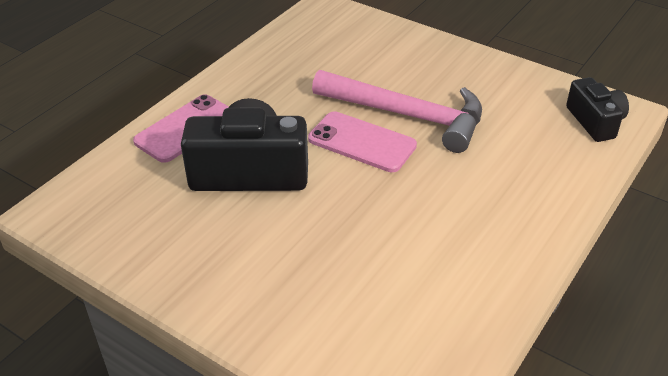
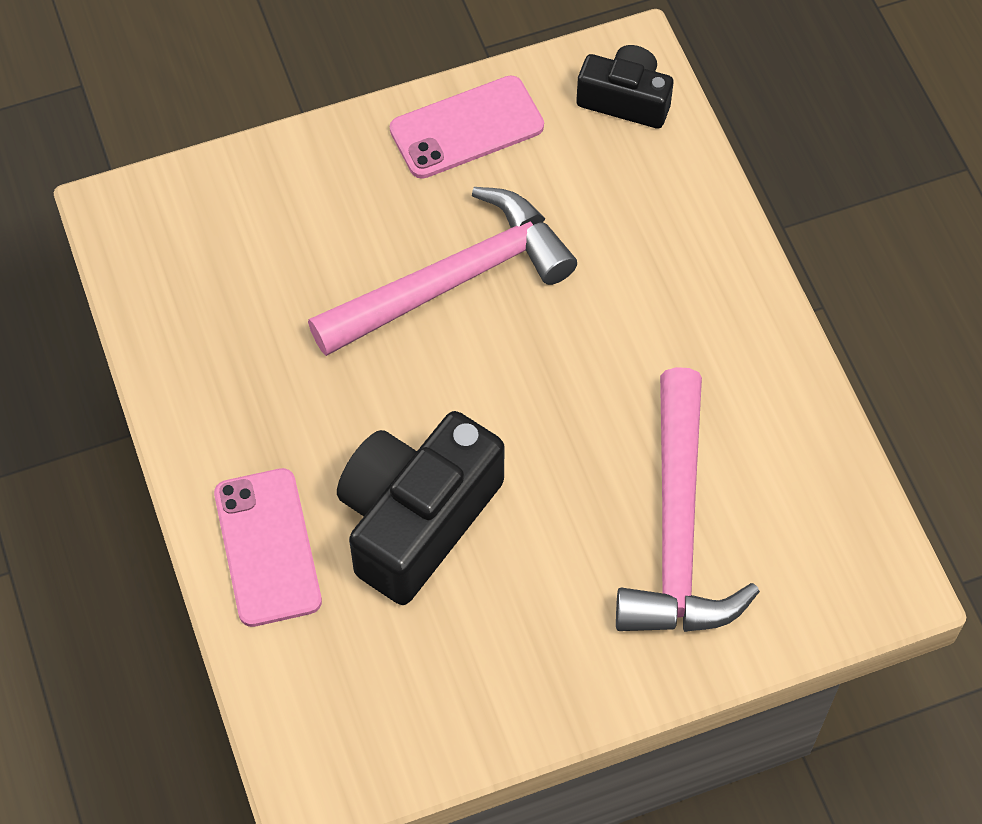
camera: 55 degrees left, 20 degrees up
(346, 281) = (677, 528): none -> pink hammer
(362, 142) = (463, 364): pink phone -> pink phone (467, 128)

